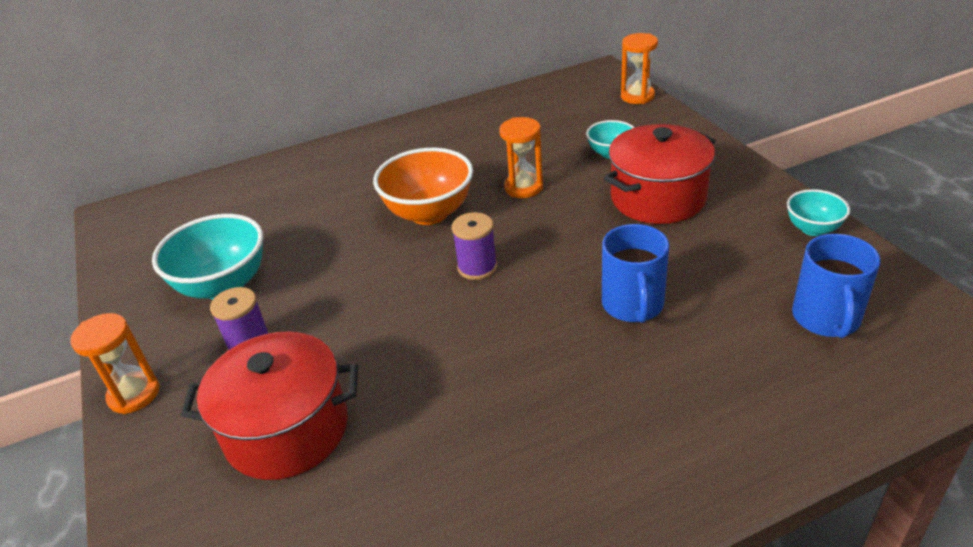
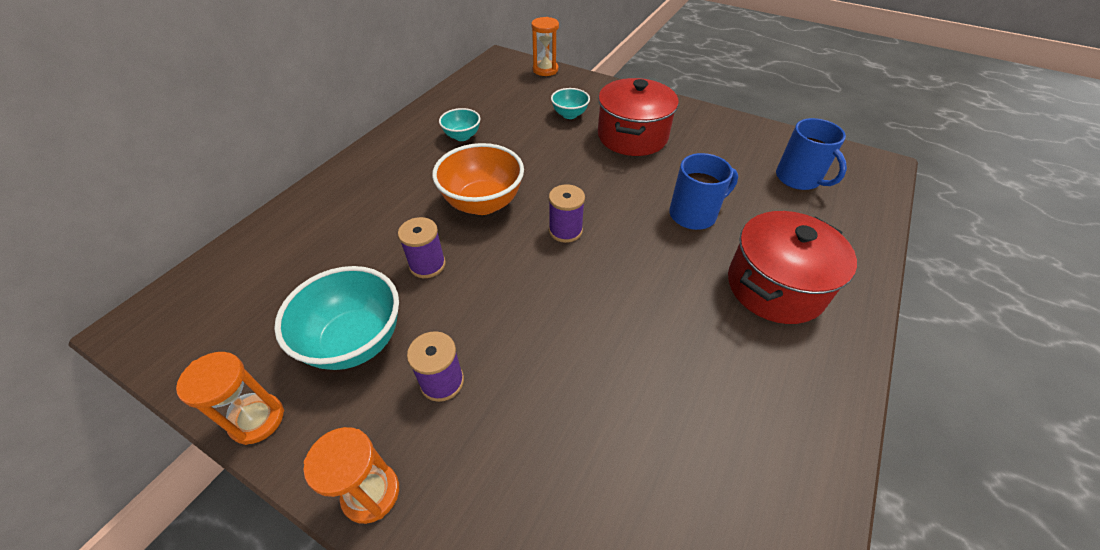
camera: 40 degrees left, 10 degrees up
(287, 430) = (558, 435): red pot -> red pot (775, 286)
(330, 249) = (427, 265): none -> purple spool
(523, 187) = (535, 158): orange hourglass -> orange hourglass (257, 420)
(633, 305) = (694, 214): blue mug -> blue mug turned 75 degrees counterclockwise
(812, 229) = (736, 127): turquoise bowl -> turquoise bowl (462, 136)

